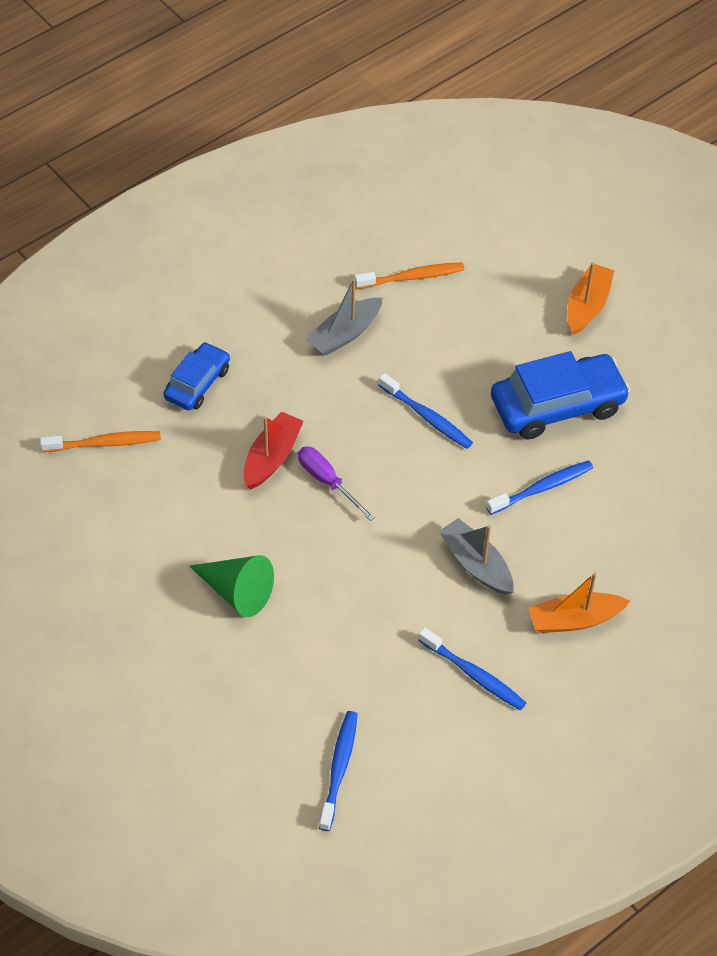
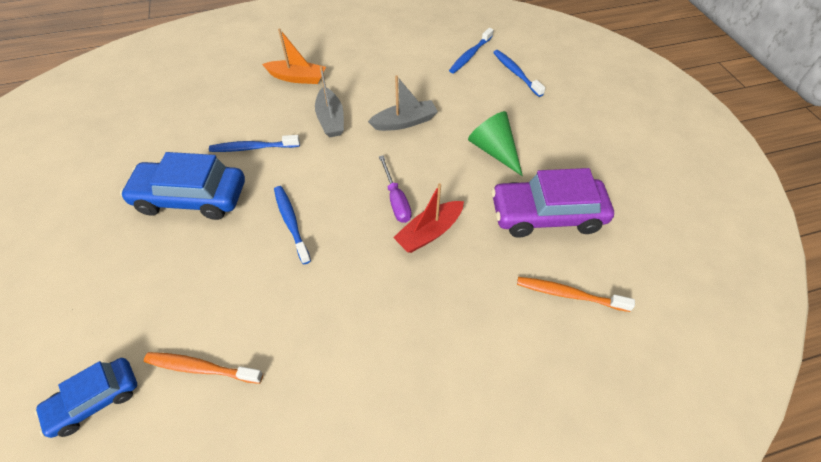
camera: 155 degrees left, 0 degrees up
(146, 523) = (546, 215): none -> purple car
(197, 383) = (466, 325): blue car -> blue car (95, 400)
(345, 334) = (306, 326): grey boat -> grey boat (404, 122)
(474, 674) = (372, 71): blue toothbrush -> blue toothbrush (516, 73)
(587, 306) = (86, 272): orange boat -> none

